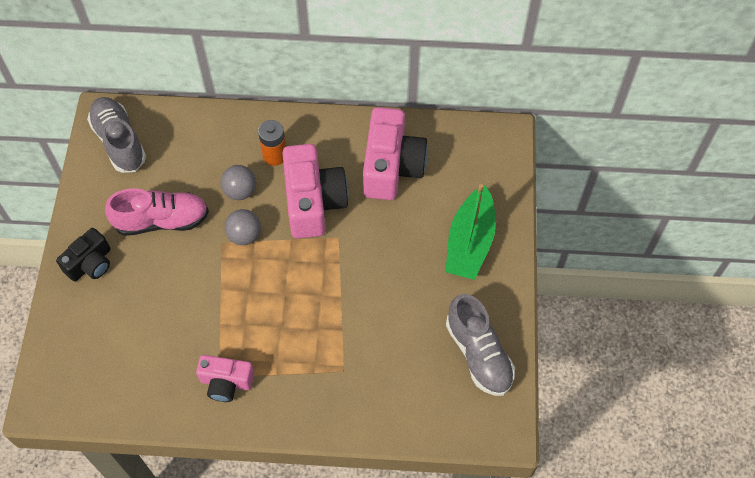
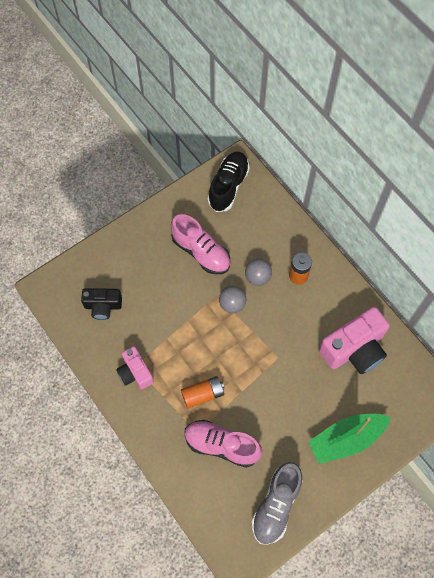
camera: 50 degrees right, 5 degrees up
(90, 263) = (143, 239): black camera -> black camera (103, 306)
(119, 142) = (228, 186): grey shoe -> black shoe
(310, 335) = (203, 394): none -> orange battery
(313, 202) = (288, 324): pink camera -> none
(377, 357) = (222, 445): none -> pink shoe

